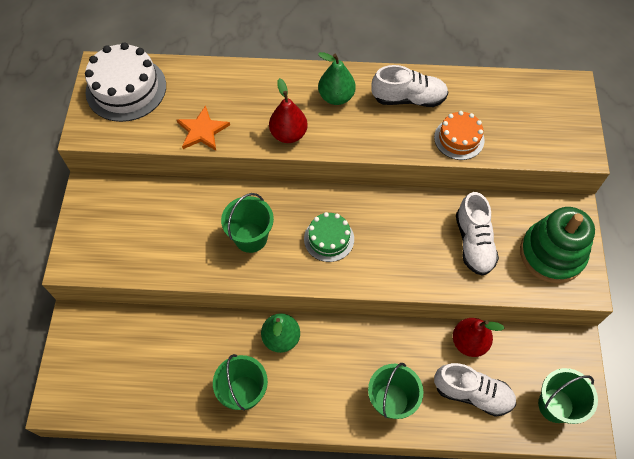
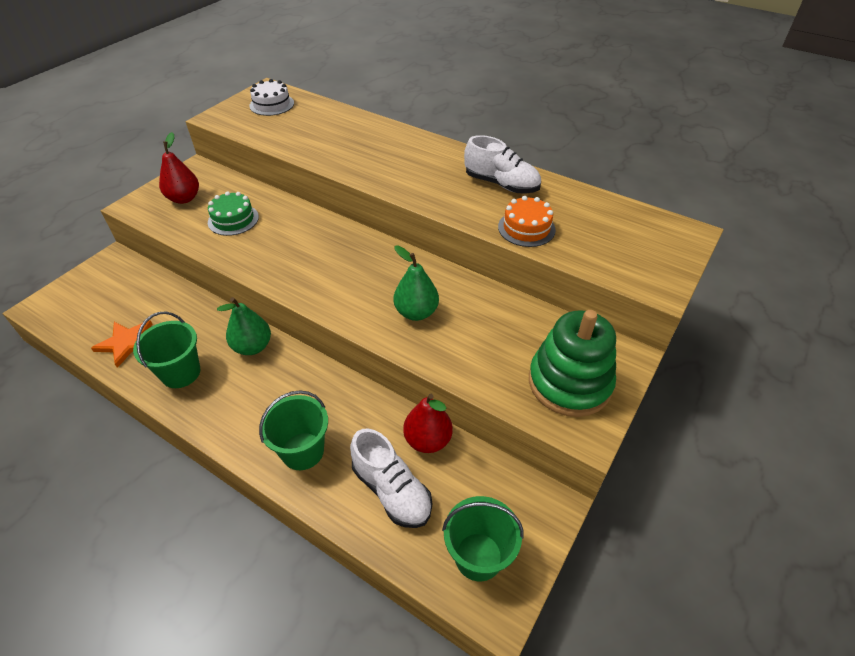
camera: 30 degrees right, 15 degrees down
(126, 89) = (271, 104): white cake -> white cake, size x0.60
(202, 131) = (300, 145): orange star -> orange star (127, 343)
(251, 237) = (283, 245): green bucket -> none
(288, 134) = (368, 171): red pear -> red pear (184, 198)
(329, 239) = (348, 273): green cake -> green cake (233, 219)
(336, 97) = (434, 162): green pear -> green pear (416, 312)
(473, 243) = (487, 335): white shoe -> none

